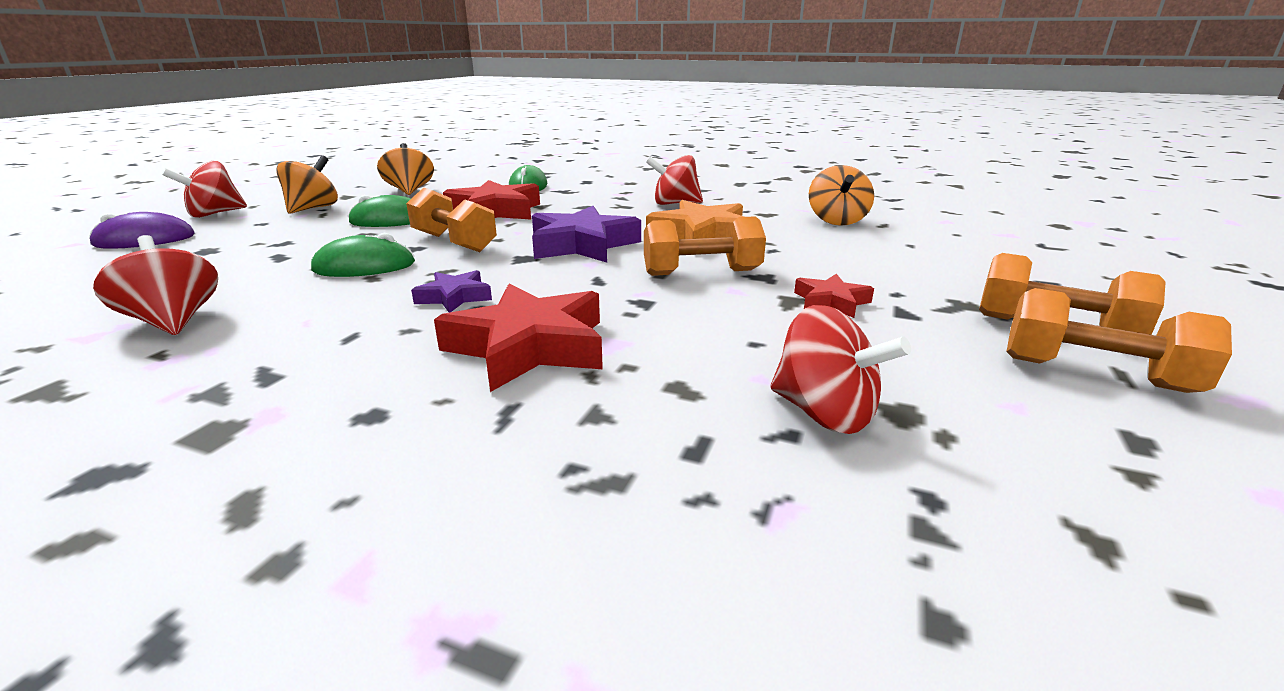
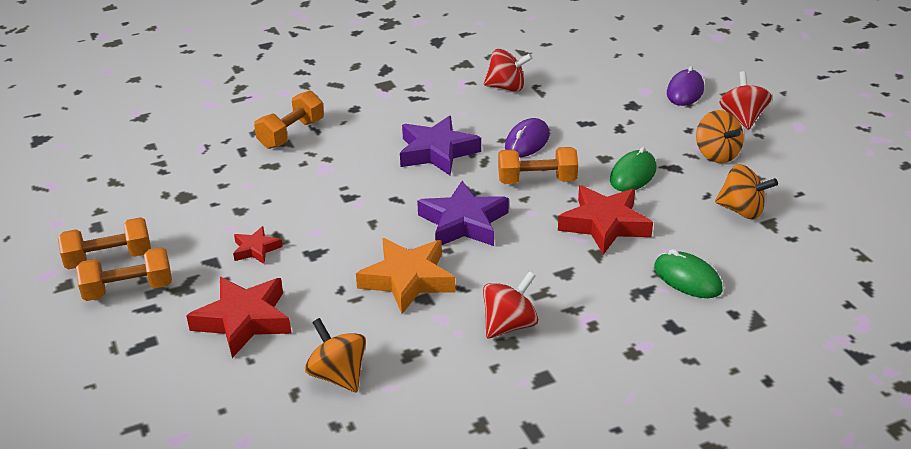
camera: 135 degrees right, 10 degrees up
(364, 266) = (527, 141): green mouse -> purple mouse
(454, 297) = (437, 152): purple star -> purple star, size x1.89
(529, 347) = (353, 150): red star -> red star (244, 320)
(701, 273) = (352, 236): orange dumbbell -> orange dumbbell (291, 134)
(824, 413) = (211, 182): red spinning top -> none

